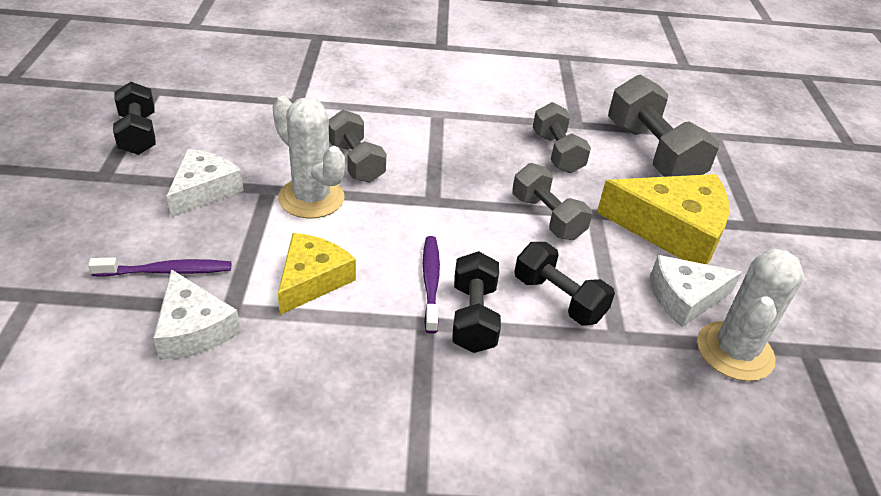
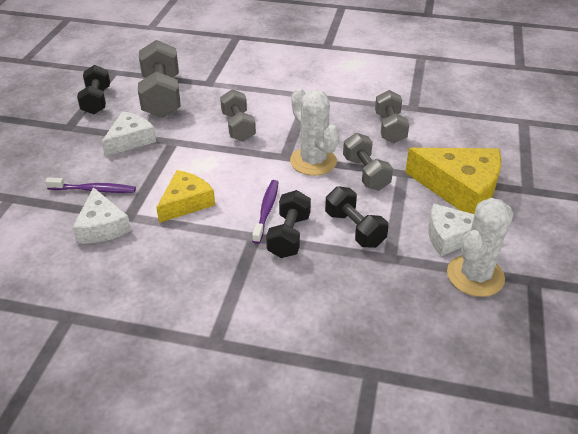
camera: 15 degrees right, 0 degrees up
(311, 198) = (200, 149): white cactus -> white cactus (313, 161)
(652, 153) = (466, 132): grey dumbbell -> grey dumbbell (162, 96)

